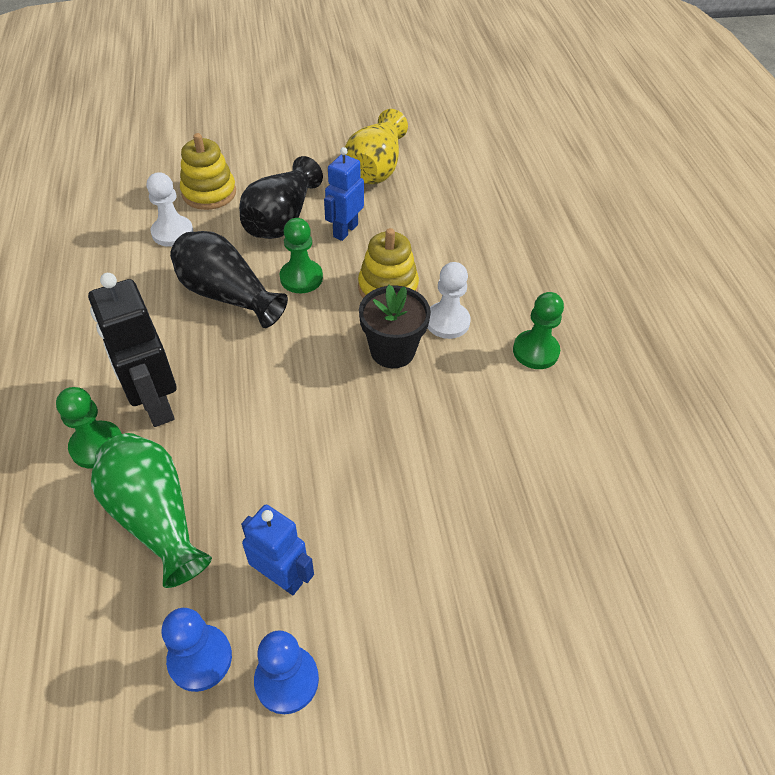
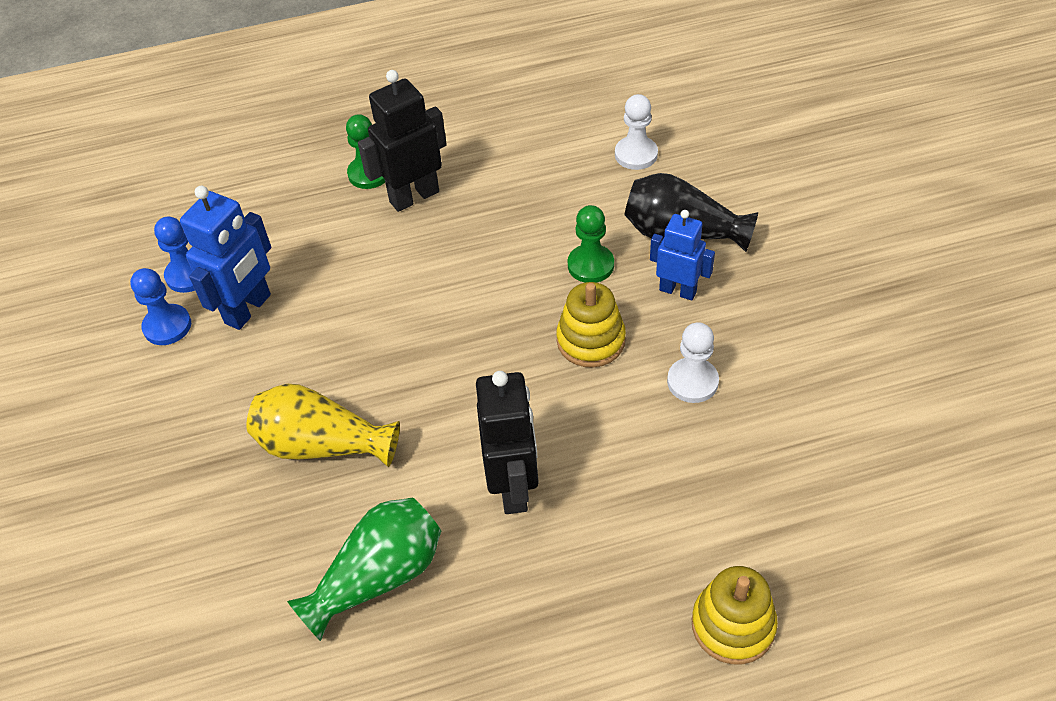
camera: 90 degrees right, 0 degrees up
(155, 517) = (304, 223): green vase -> green vase (379, 577)
(209, 193) = (709, 167): yellow stacking toy -> yellow stacking toy (733, 625)
(227, 295) = (554, 214): black vase -> none
(282, 577) = (248, 309): blue robot -> blue robot, size x1.50
(376, 168) = (810, 304): yellow vase -> yellow vase (322, 445)
(392, 351) = (497, 354): black flower pot -> none
(447, 322) = (547, 399): white pawn -> white pawn (692, 382)
(535, 351) = (514, 487): green pawn -> black robot

